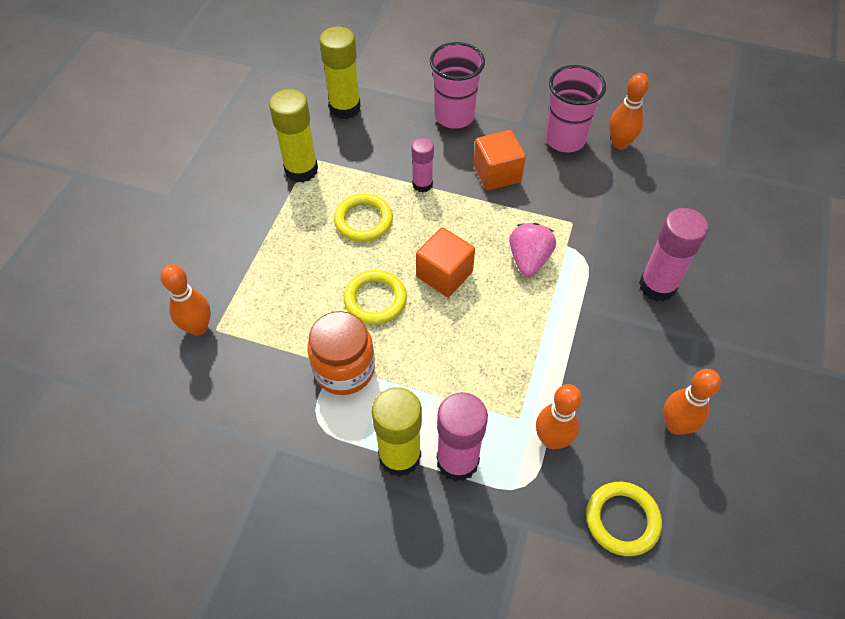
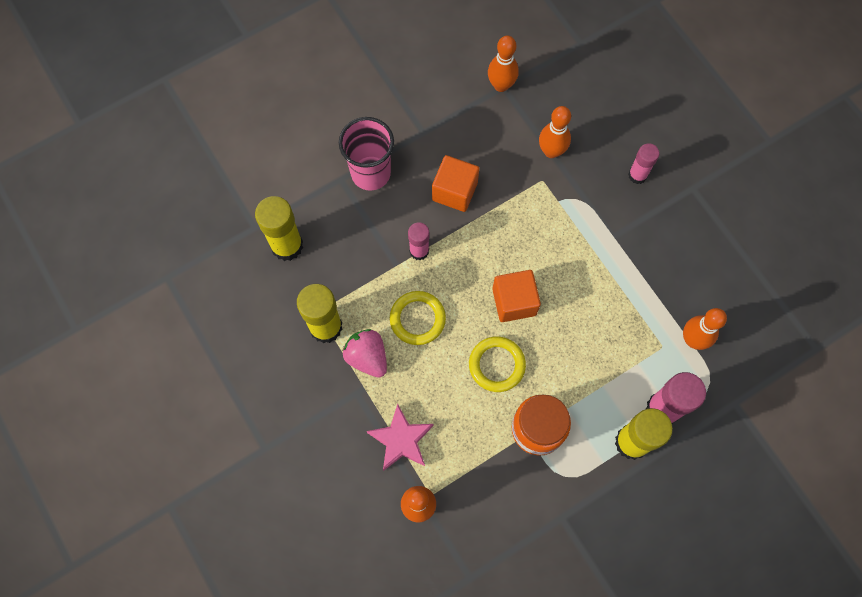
camera: 50 degrees left, 15 degrees up
(248, 277) = (401, 440): none -> pink star
(529, 260) = (549, 236): pink strawberry -> pink strawberry (367, 357)
(565, 139) = (464, 117): pink cup -> none
(622, 520) = (773, 345): yellow ring -> none
(657, 286) = (637, 175): pink glue stick -> pink glue stick, size x0.61
(675, 425) = (740, 259): orange bowling pin -> orange bowling pin (551, 151)

